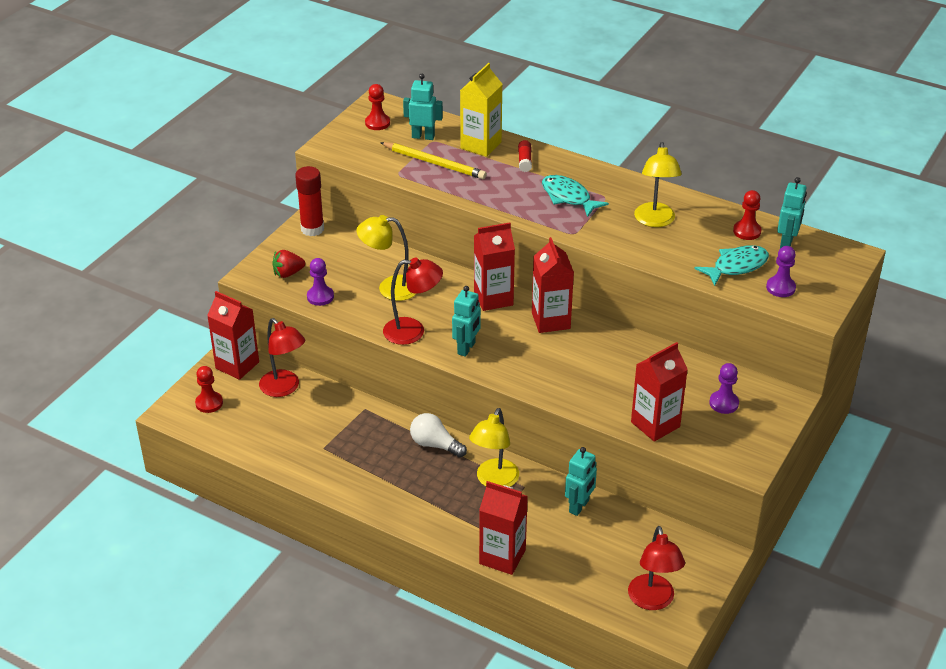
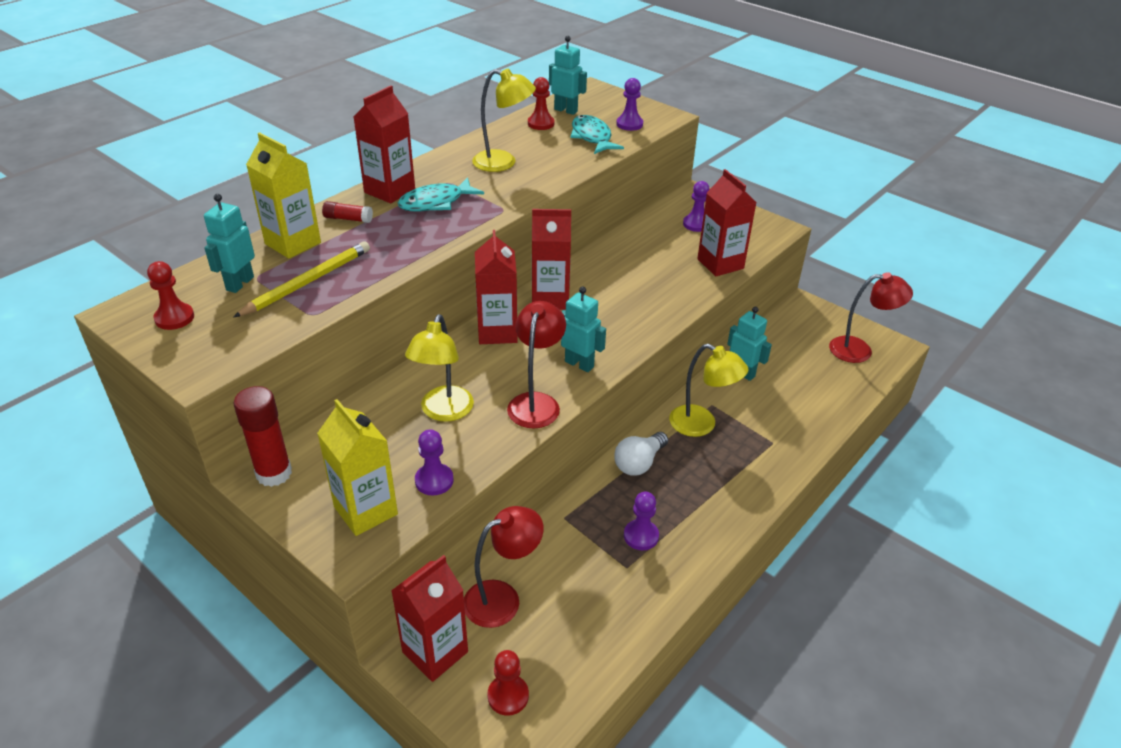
camera: 80 degrees left, 0 degrees up
(288, 273) = (365, 510): red strawberry -> yellow carton
(355, 453) = (641, 536): none -> purple pawn
(502, 557) = (809, 436): red carton -> red carton (389, 191)

